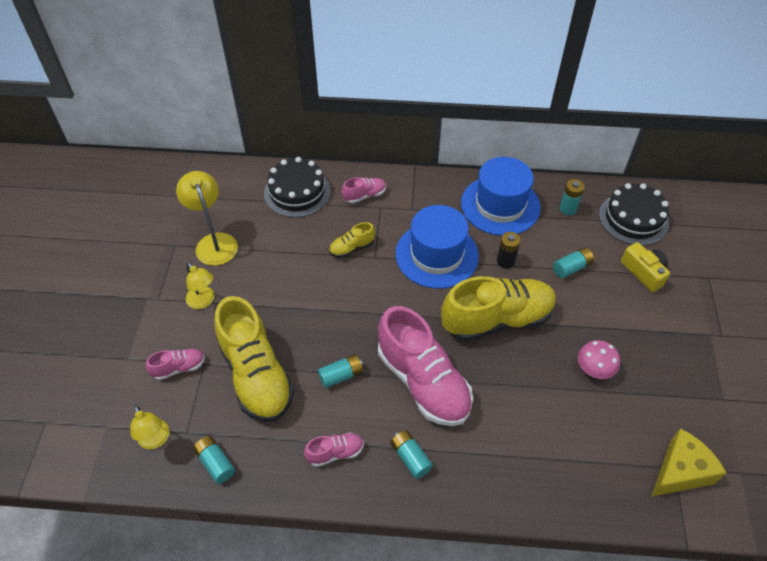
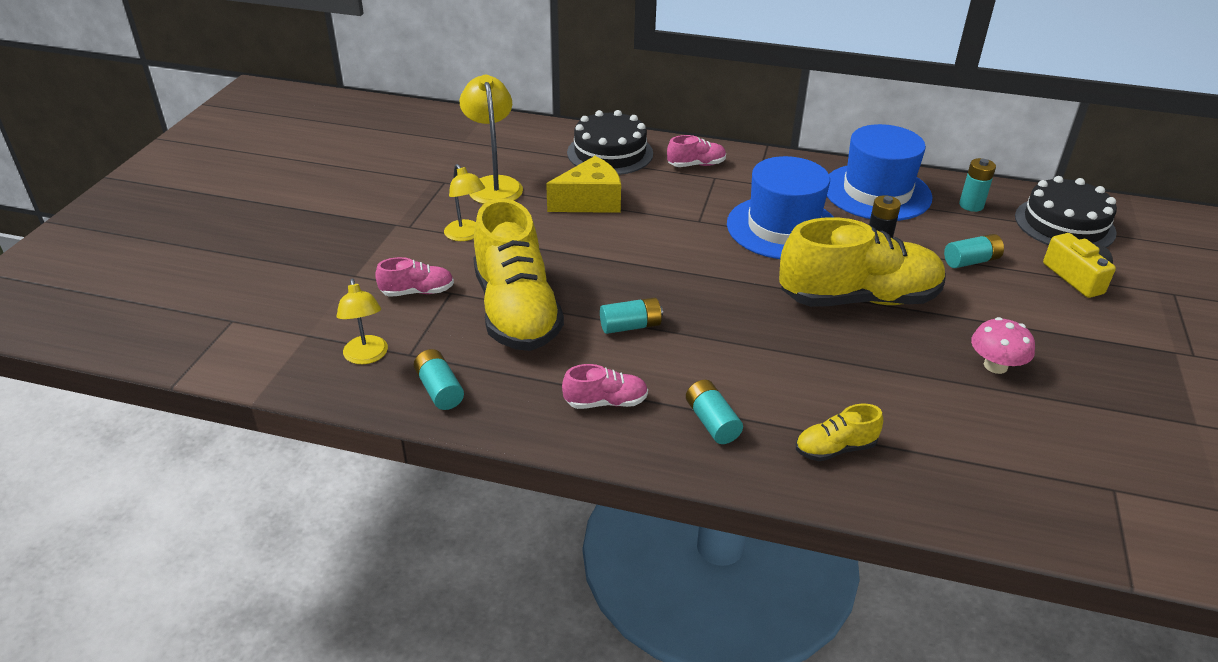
camera: 10 degrees right, 15 degrees down
(352, 248) = (670, 209): yellow shoe -> yellow shoe (835, 449)
(423, 382) = (743, 347): pink shoe -> none
(680, 471) = (1124, 495): yellow cheese -> yellow cheese (590, 201)

